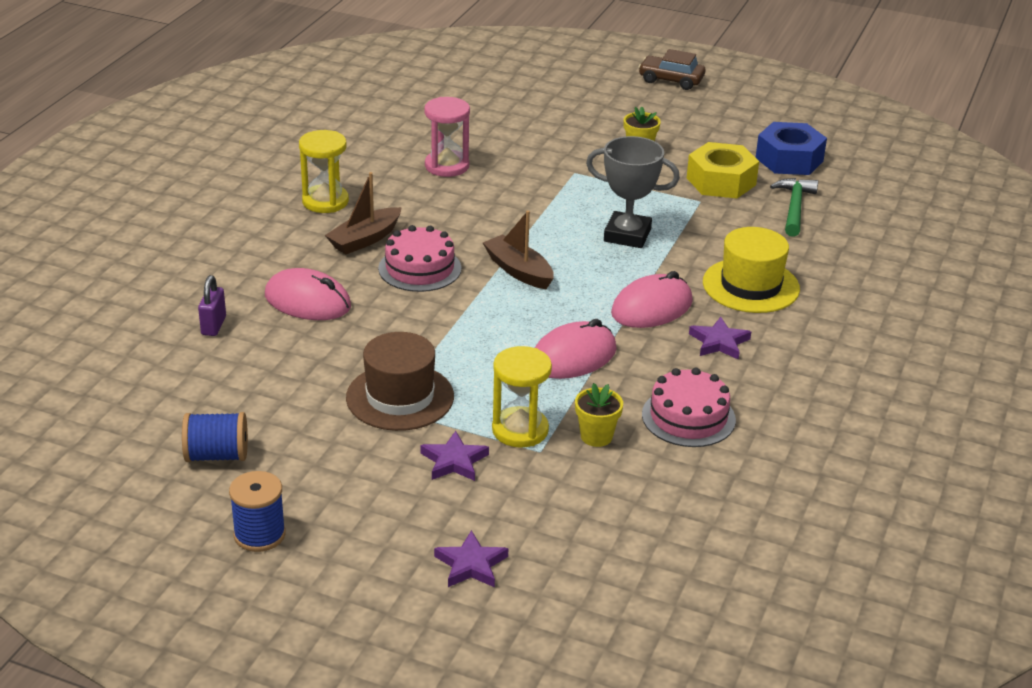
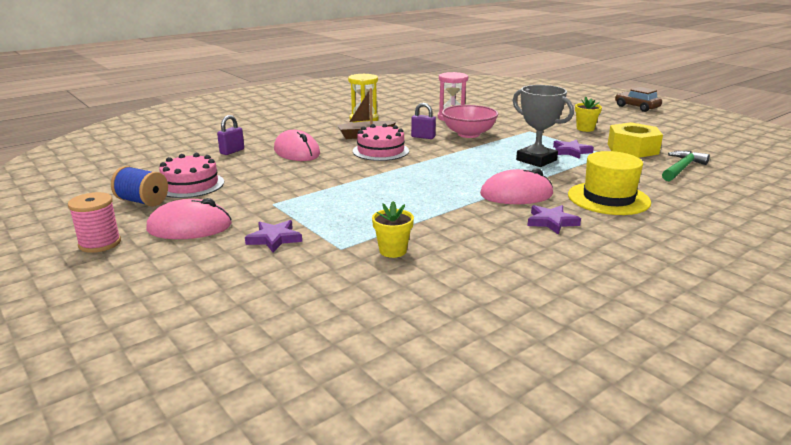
camera: 30 degrees right, 10 degrees down
(259, 534) = (100, 243): blue spool -> pink spool
(400, 397) = (287, 200): brown hat -> none
(447, 222) = (423, 137): none -> purple padlock
(471, 565) = (199, 300): purple star -> purple star (571, 151)
(502, 200) = (468, 134): none -> pink bowl
(518, 271) = (441, 162): brown boat -> none
(520, 430) = (342, 234): yellow hourglass -> none
(573, 357) = (429, 206): pink mouse -> pink mouse (189, 227)
(688, 417) = (480, 257): pink cake -> pink cake (190, 185)
(789, 159) = (697, 147): blue nut -> none

